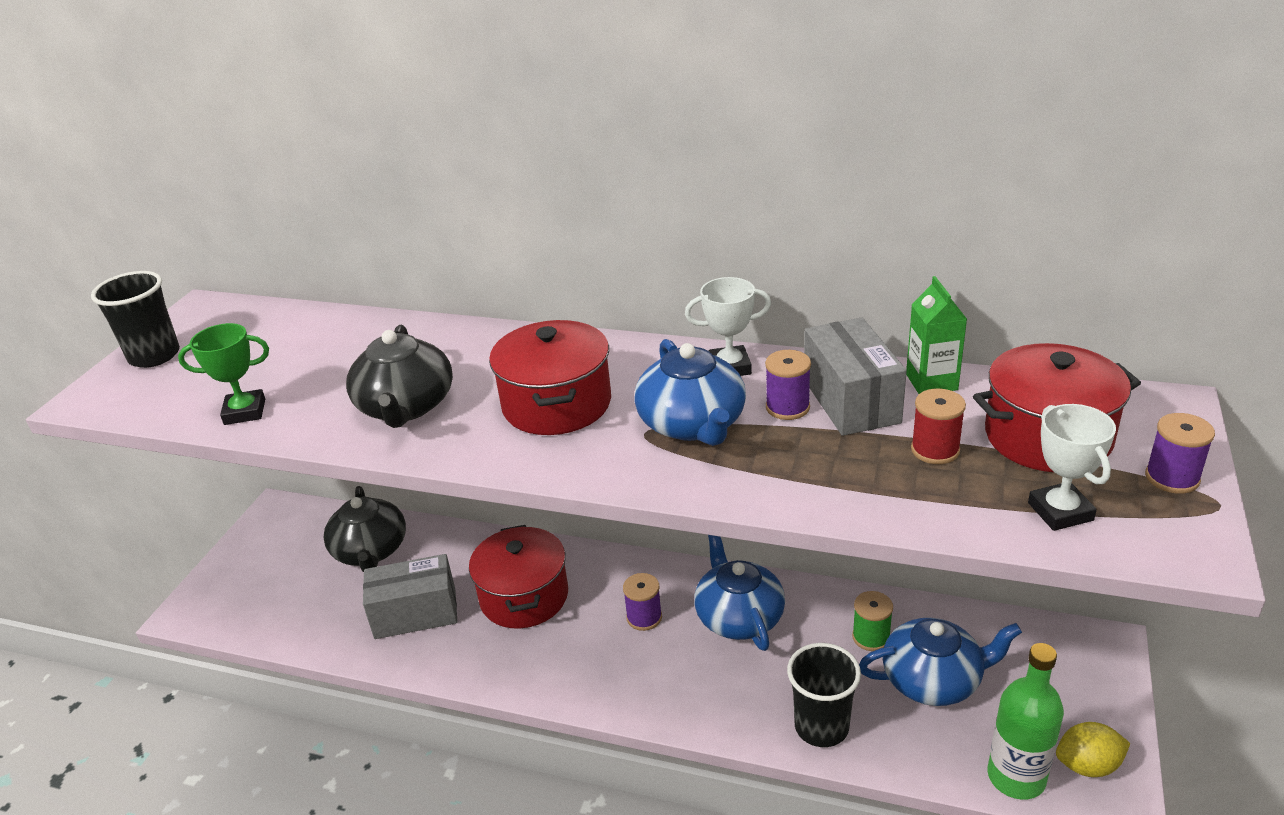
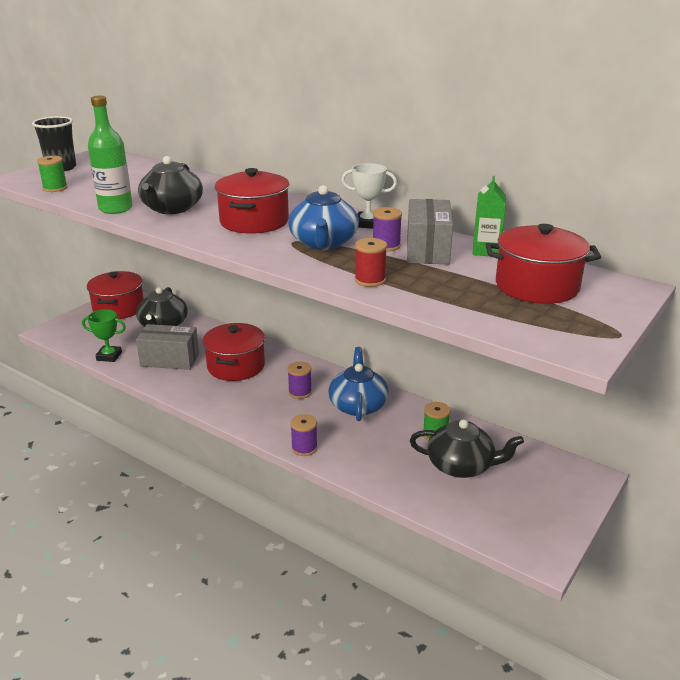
camera: 15 degrees right, 5 degrees down
(175, 406) = (55, 188): none -> green spool
(245, 412) = (87, 196): green trophy -> green trophy (109, 356)
(280, 536) = (118, 308): none -> red pot
(821, 727) = (373, 470): black cup -> none
(933, 680) = (461, 465): blue teapot -> black teapot
(935, 450) = (458, 279): red spool -> red spool (370, 280)
(1016, 777) = (483, 527): green bottle -> green bottle (115, 208)
(1060, 511) = (511, 318): white trophy -> none
(1087, 765) = (535, 534): yellow lemon -> none
(1172, 478) = (600, 318): purple spool -> purple spool (304, 448)

